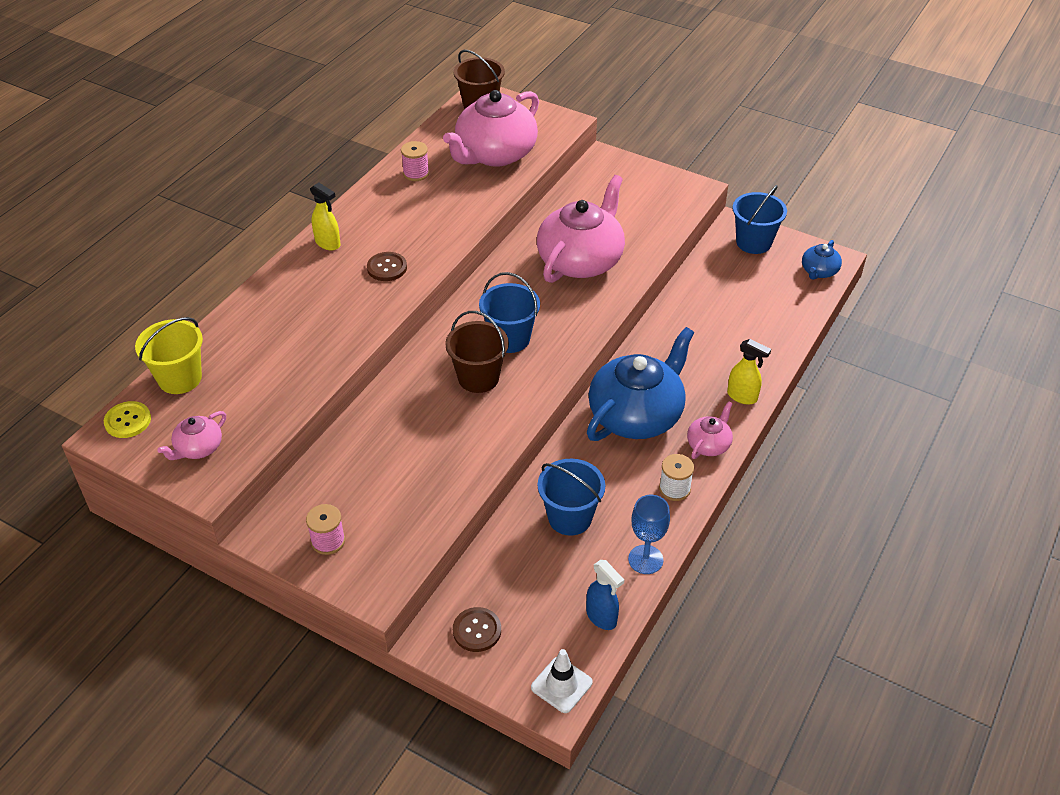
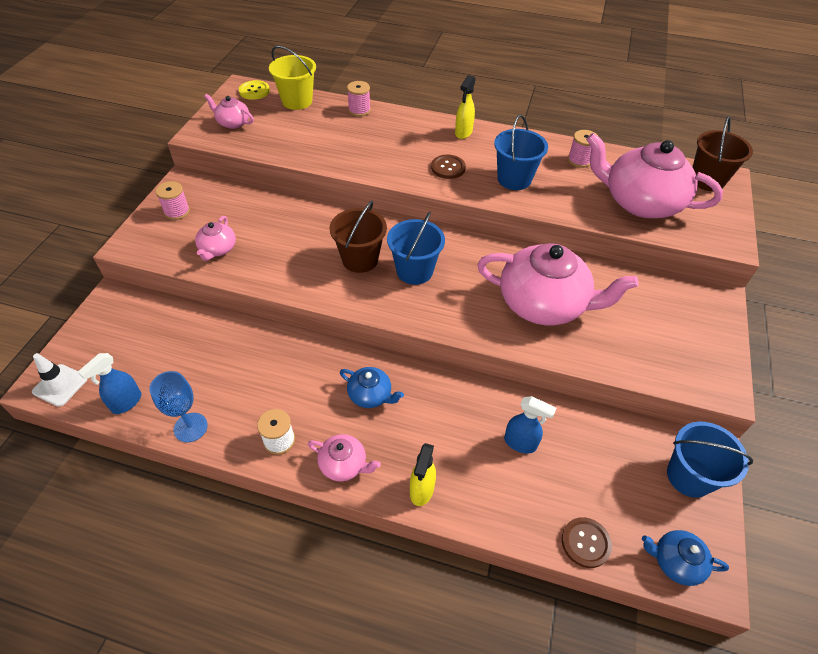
camera: 75 degrees right, 5 degrees up
(235, 322) = (359, 110): none -> pink spool
(417, 501) = (217, 249): none -> pink teapot
(477, 630) = (119, 322): brown button -> brown button (585, 543)
(570, 517) = (236, 362): blue bucket -> blue bucket (514, 179)
(636, 415) = (370, 395): blue teapot -> blue teapot, size x0.46
(708, 326) = (520, 443): none -> blue spray bottle

